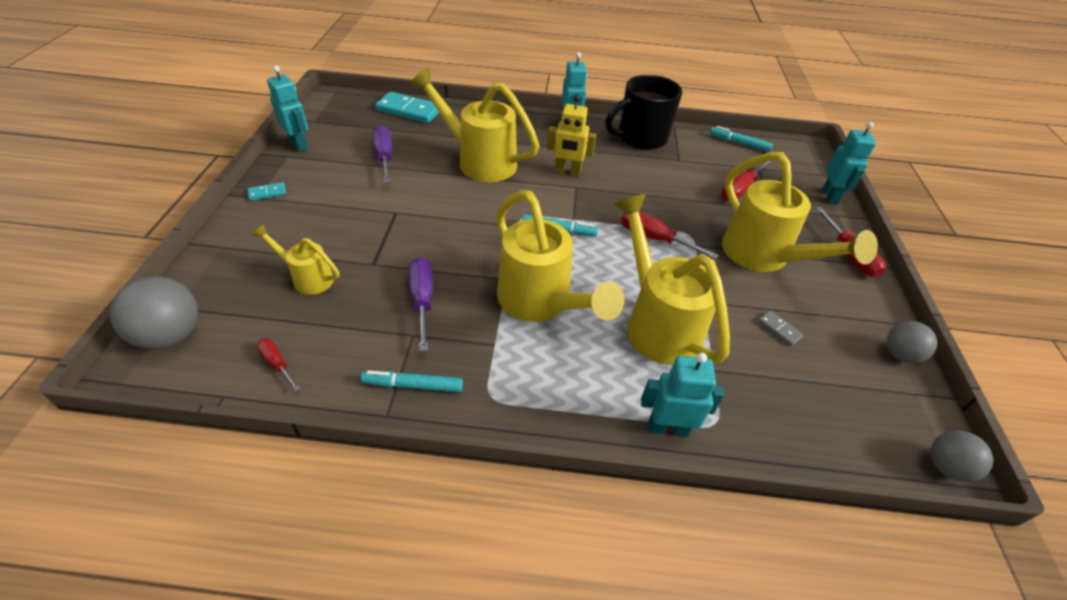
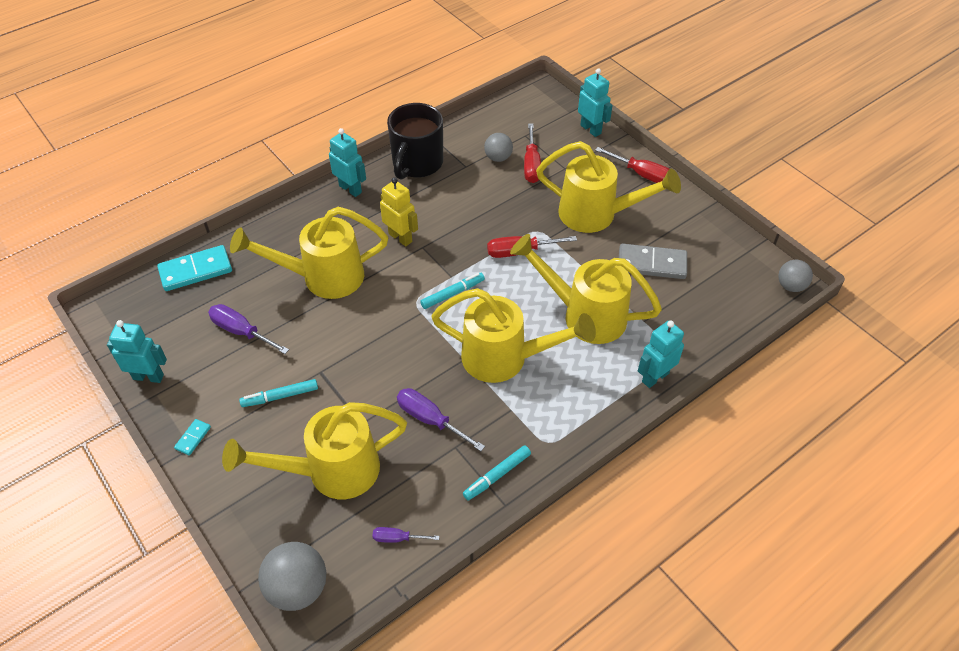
camera: 40 degrees left, 5 degrees up
(277, 364) = (398, 538): red screwdriver -> purple screwdriver
(307, 278) = (330, 471): yellow watering can -> yellow watering can, size x1.92
(567, 172) = (400, 237): yellow robot -> yellow robot turned 105 degrees counterclockwise
(739, 143) = (490, 119): turquoise marker -> turquoise marker (280, 396)
(779, 329) = (651, 264): grey domino -> grey domino, size x2.12
(899, 354) = (722, 231): grey ball -> grey ball (498, 158)

